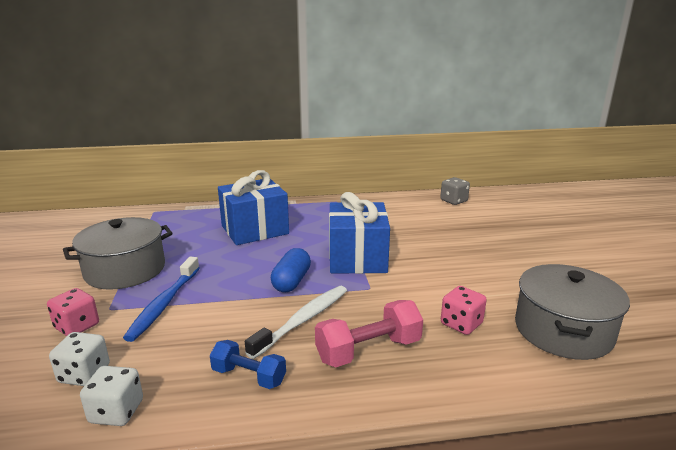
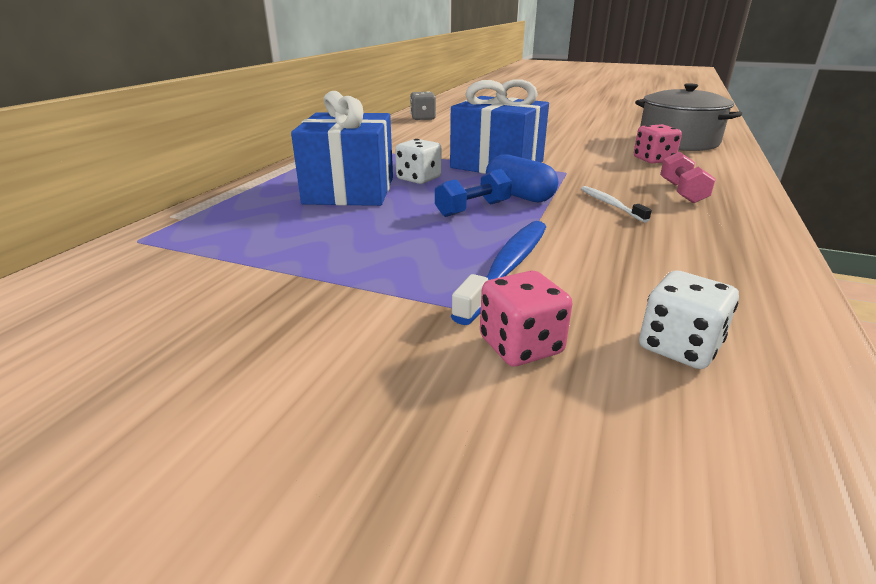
camera: 60 degrees left, 5 degrees up
(116, 411) = (779, 327): white dice -> white dice (418, 179)
(125, 270) = (352, 286): grey pot -> none
(164, 304) = (507, 268): blue toothbrush -> blue toothbrush turned 105 degrees counterclockwise
(249, 376) = (713, 243): blue dumbbell -> blue dumbbell (473, 209)
(303, 320) = (610, 205): white toothbrush -> white toothbrush, size x0.57
(368, 350) = (682, 192): pink dumbbell -> pink dumbbell, size x0.66

